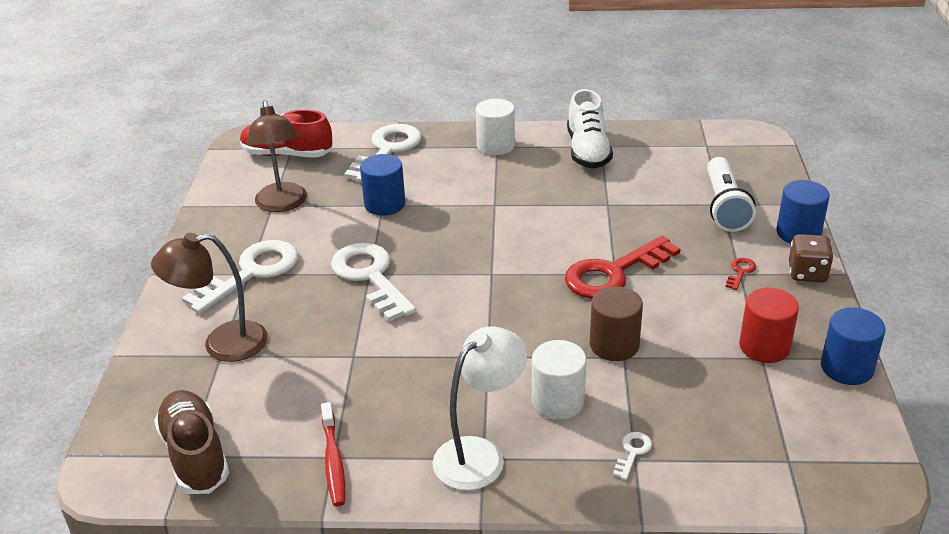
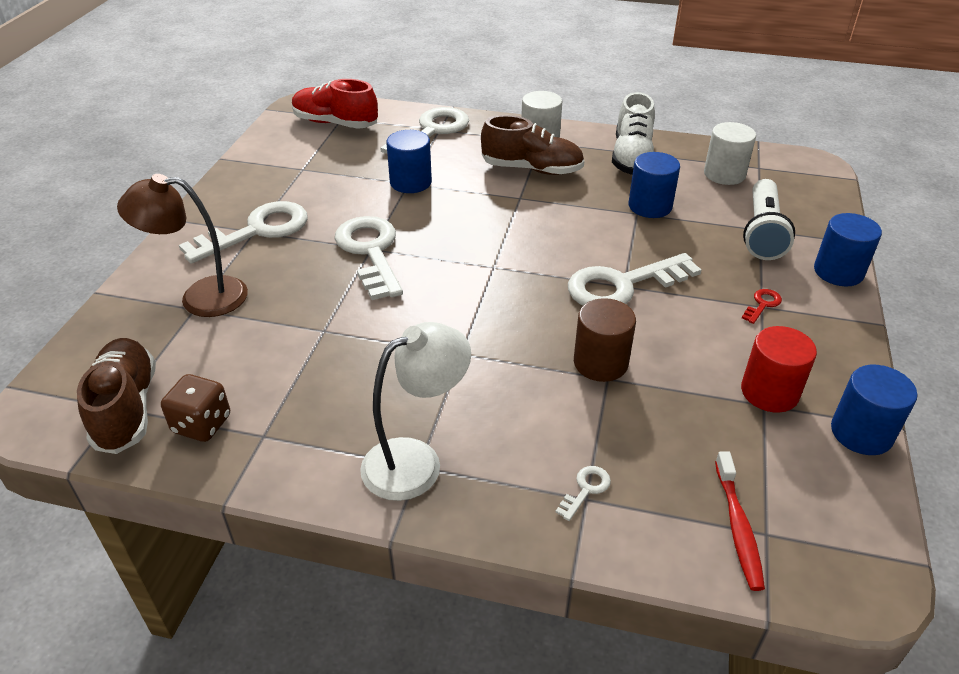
camera: 10 degrees right, 5 degrees up
(282, 204) = (312, 169): brown lamp -> none
(333, 461) = (261, 440): red toothbrush -> red toothbrush (738, 527)
(497, 175) = (532, 169): none -> brown shoe
(558, 401) = (520, 416): white cylinder -> white cylinder (724, 174)
(613, 273) = (622, 285): red key -> white key
(617, 196) = (650, 206): none -> blue cylinder
(807, 273) = (838, 317): brown dice -> brown dice (202, 424)

